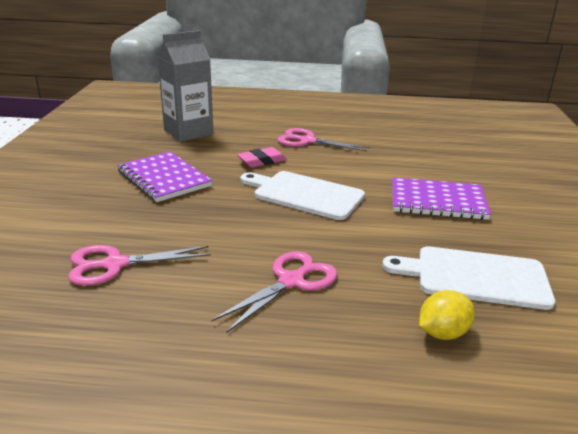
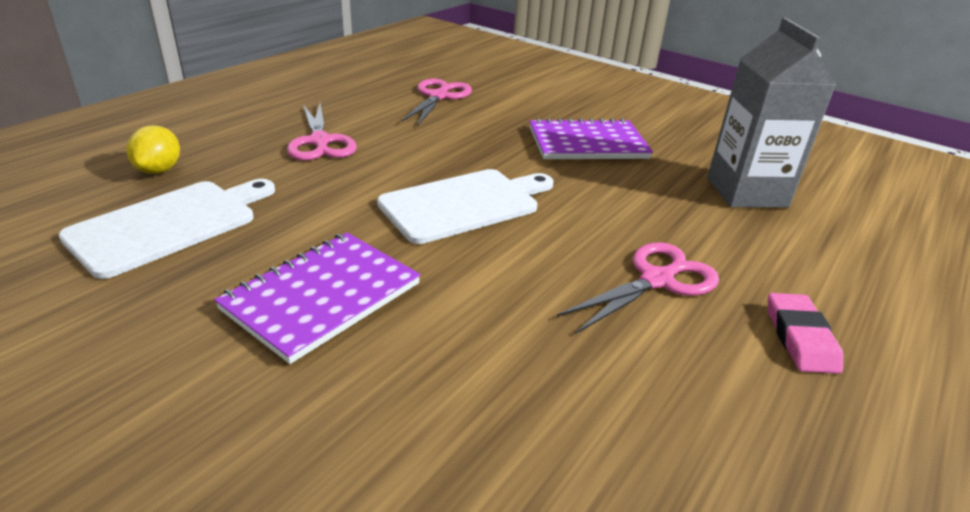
camera: 120 degrees right, 5 degrees up
(262, 161) = (596, 211): pink eraser -> pink eraser (800, 338)

